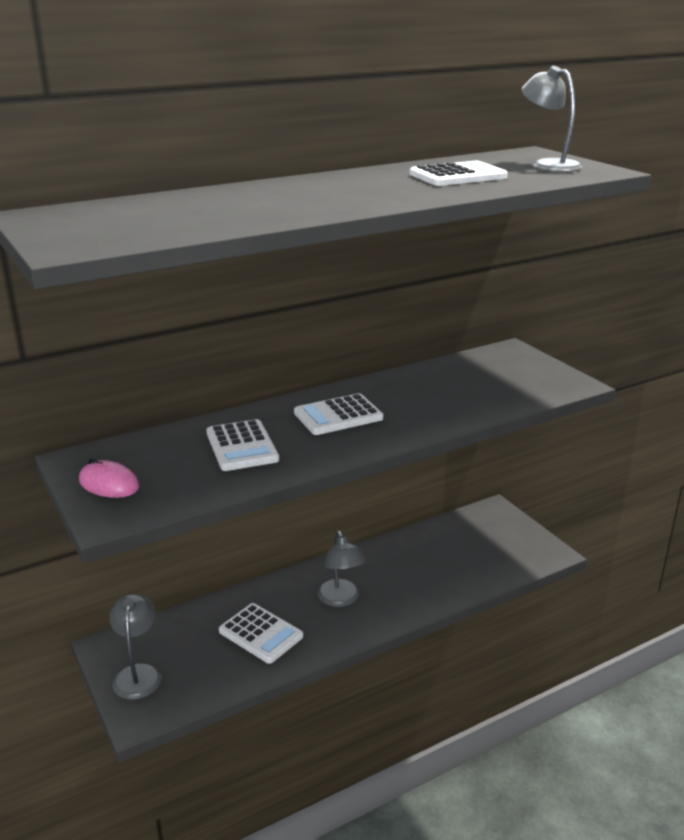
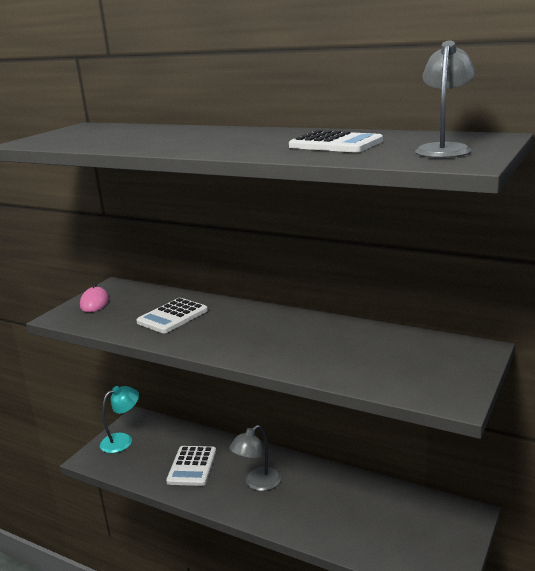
camera: 60 degrees right, 5 degrees down
(138, 674) = (122, 440): grey lamp -> turquoise lamp
(338, 416) = (251, 327): white calculator -> none

